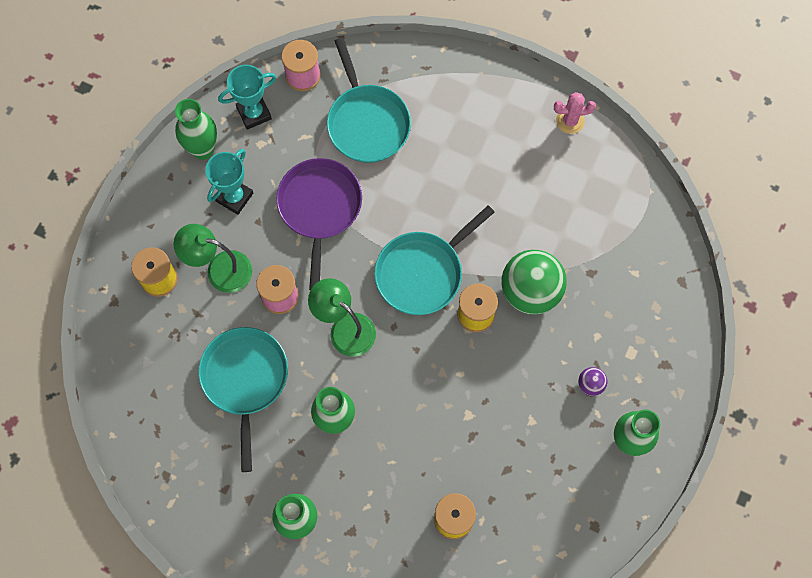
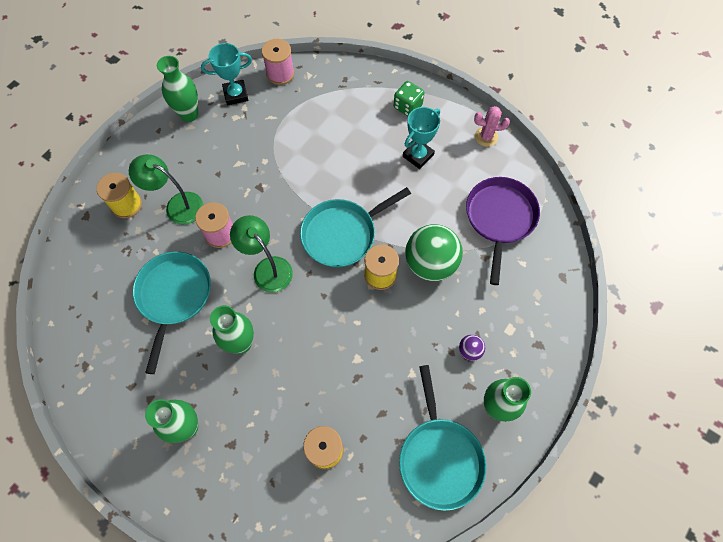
camera: 10 degrees right, 5 degrees down
(234, 197) = (204, 153): turquoise trophy -> turquoise trophy (418, 156)
(319, 208) = (269, 171): purple pan -> purple pan (499, 218)
(367, 123) = (322, 114): turquoise pan -> turquoise pan (440, 458)
(469, 95) = (407, 106): none -> green dice

